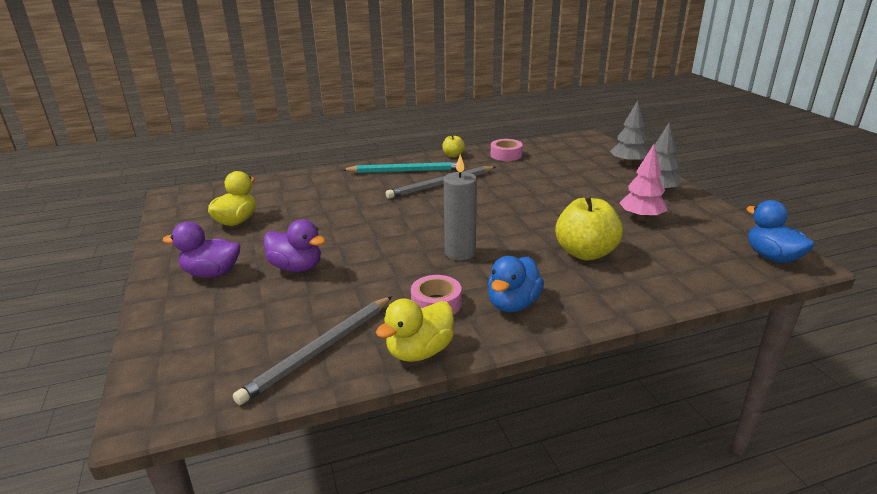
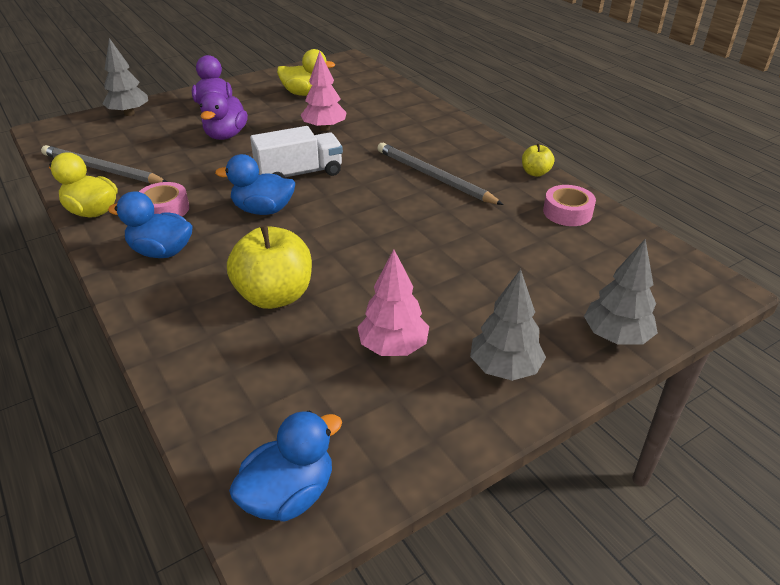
camera: 75 degrees right, 10 degrees up
(168, 336) = (129, 113): none -> grey tree
(325, 217) = (324, 128): none -> pink tree
(404, 234) = (299, 173): none -> white truck
(405, 171) = (463, 149): turquoise pencil -> none
(460, 253) = (263, 210): grey candle -> blue duck

